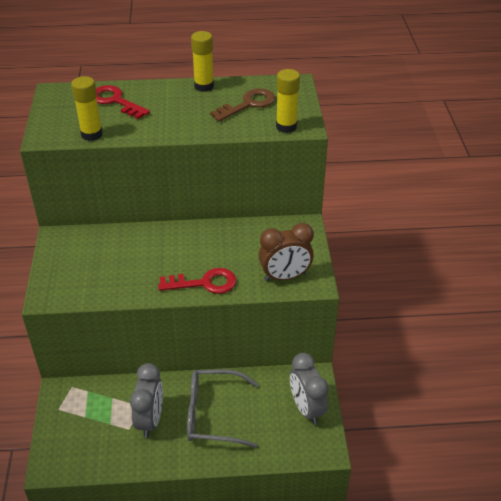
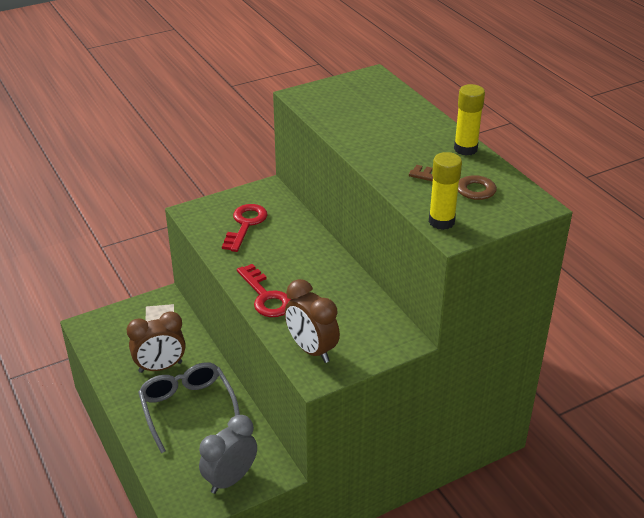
camera: 65 degrees right, 5 degrees down
(91, 134) = (324, 115): yellow glue stick -> none
(115, 101) = (388, 110): red key -> red key (245, 224)
(150, 420) = (160, 367): grey clock -> brown clock

